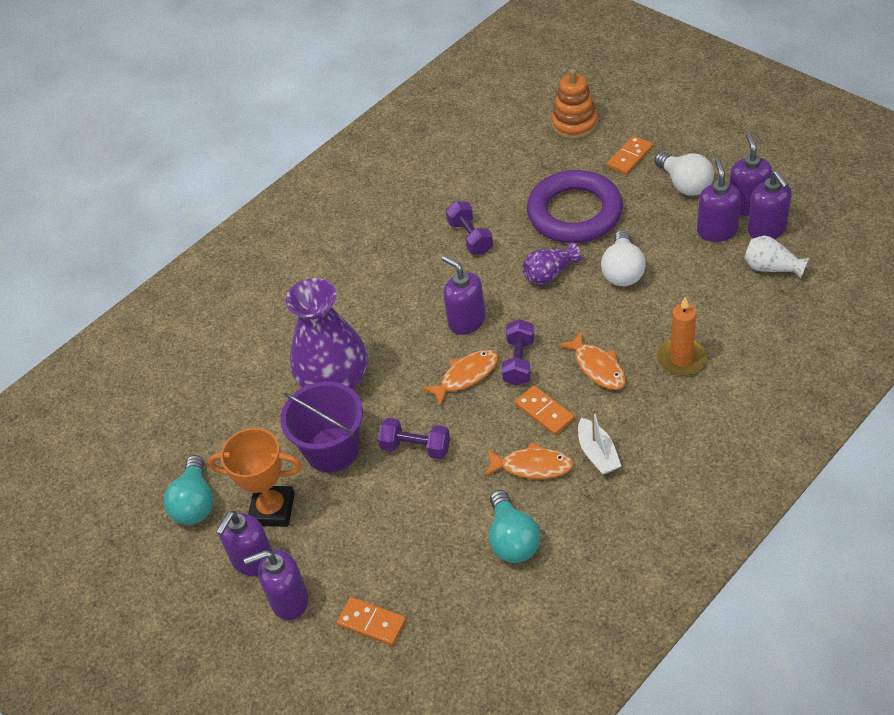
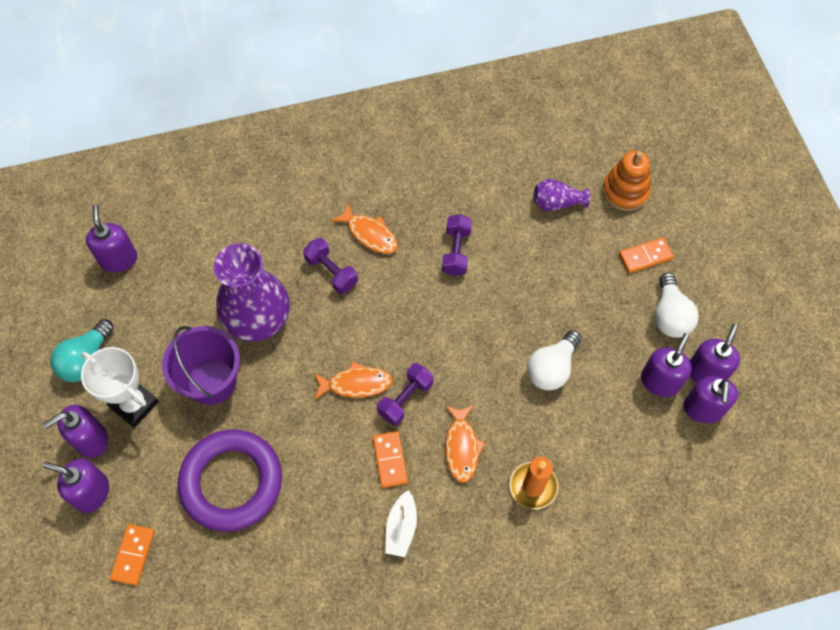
camera: 25 degrees right, 15 degrees up
(272, 509) = (134, 404): orange trophy -> white trophy
(372, 623) = (133, 555): orange domino -> orange domino turned 45 degrees clockwise
(416, 448) = (272, 423): purple dumbbell -> purple dumbbell (331, 272)
(466, 321) = (394, 331): purple soap dispenser -> purple soap dispenser (118, 259)
(512, 539) = (282, 558): turquoise light bulb -> none
(532, 466) = (344, 503): orange fish -> orange fish (370, 234)
(549, 274) = (491, 330): purple vase -> purple vase (557, 203)
(574, 213) = (557, 283): purple ring -> purple ring (231, 482)
(771, 268) = (676, 450): white vase -> none

